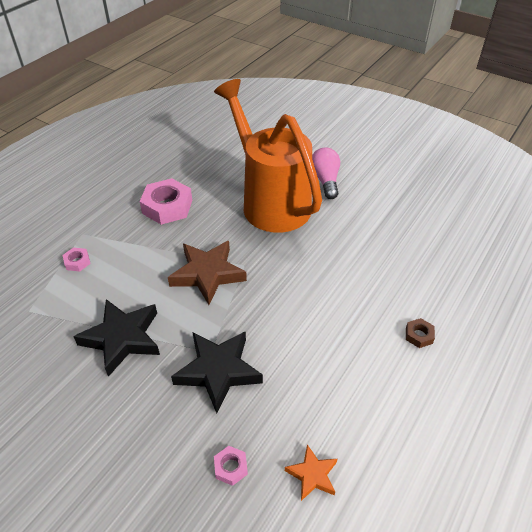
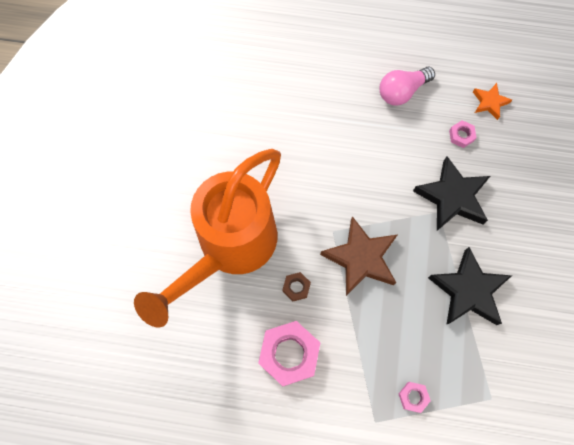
camera: 115 degrees left, 25 degrees up
(231, 467) = (516, 153): pink nut -> pink nut (461, 135)
(325, 181) = (169, 206): pink light bulb -> pink light bulb (402, 92)
(419, 335) = (338, 70): brown nut -> brown nut (296, 287)

